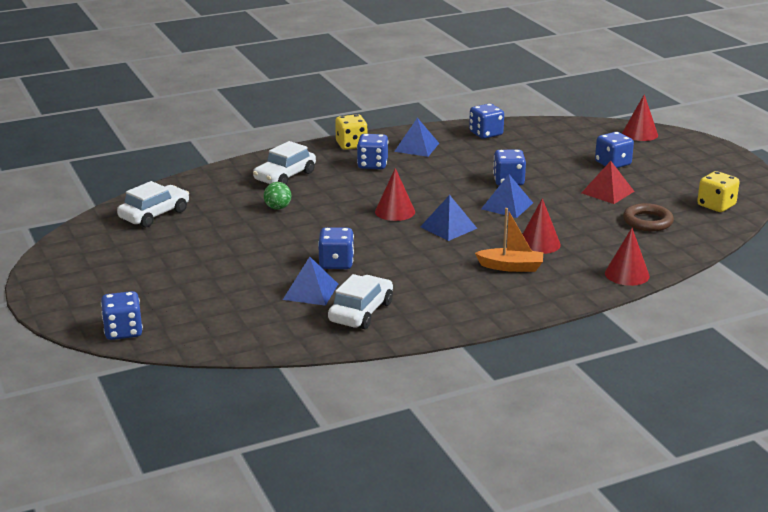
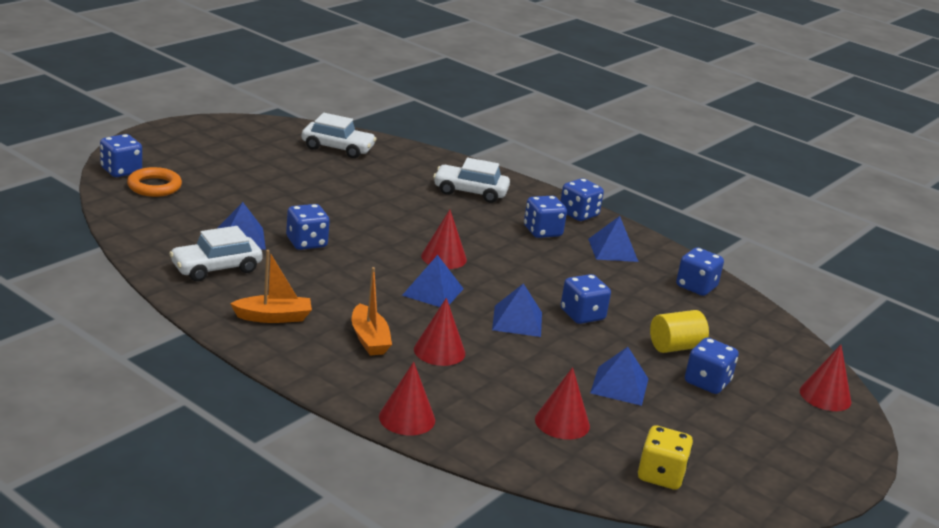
camera: 60 degrees right, 0 degrees up
(173, 318) = (154, 186): none -> orange ring
(278, 208) = (399, 198): green ball -> none
(351, 145) = (578, 214): yellow dice -> blue dice
(361, 312) = (216, 268): white car -> white car turned 150 degrees clockwise
(459, 300) = (273, 317): none -> orange boat
(565, 162) = (675, 347): none -> yellow cylinder
(607, 192) = (619, 385): red pyramid -> blue pyramid
(647, 221) = (562, 422): brown ring -> red cone

